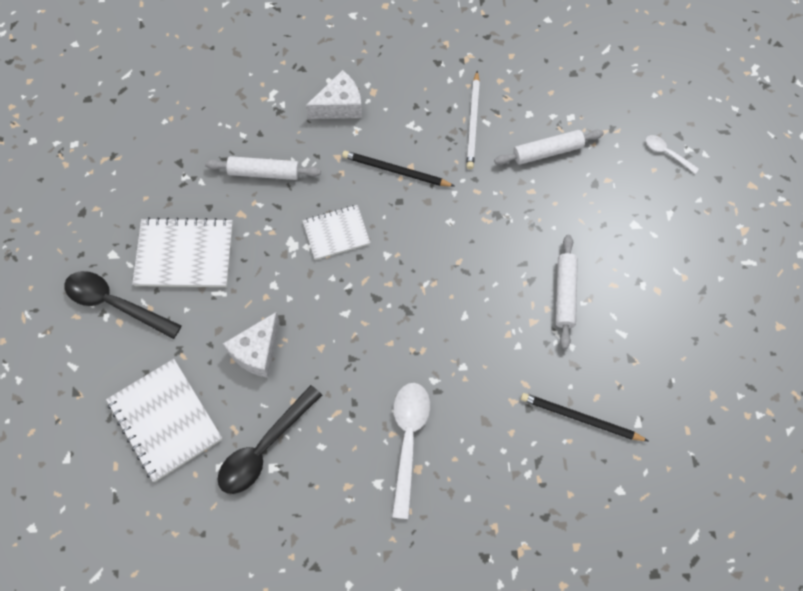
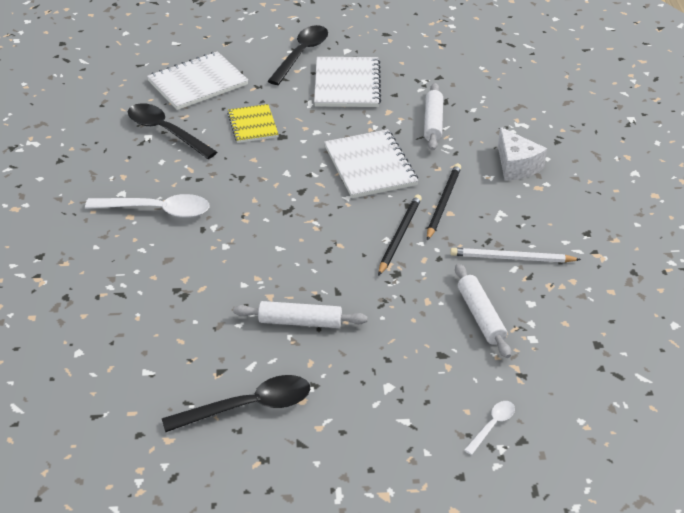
camera: 90 degrees right, 25 degrees down
(257, 352) = (252, 125): white cheese -> yellow notebook
(336, 233) = (370, 166): white notebook -> white notebook, size x1.59
(580, 418) = (159, 326): black pencil -> black pencil (400, 235)
(669, 332) = (249, 407): none -> black spoon

